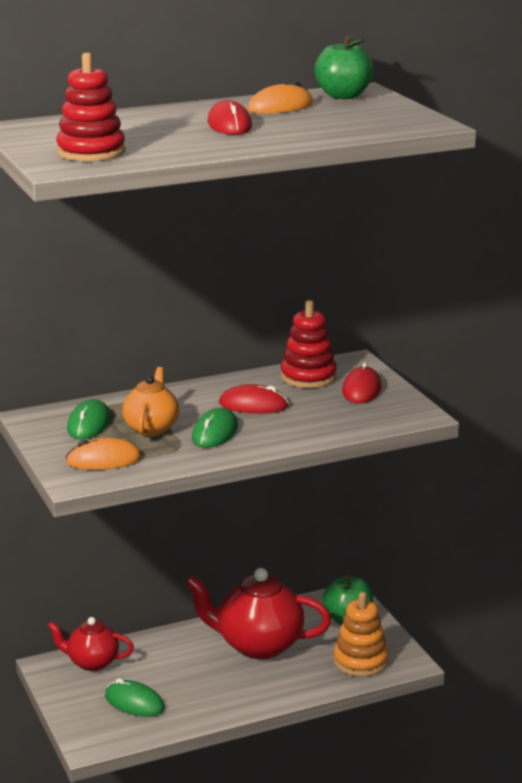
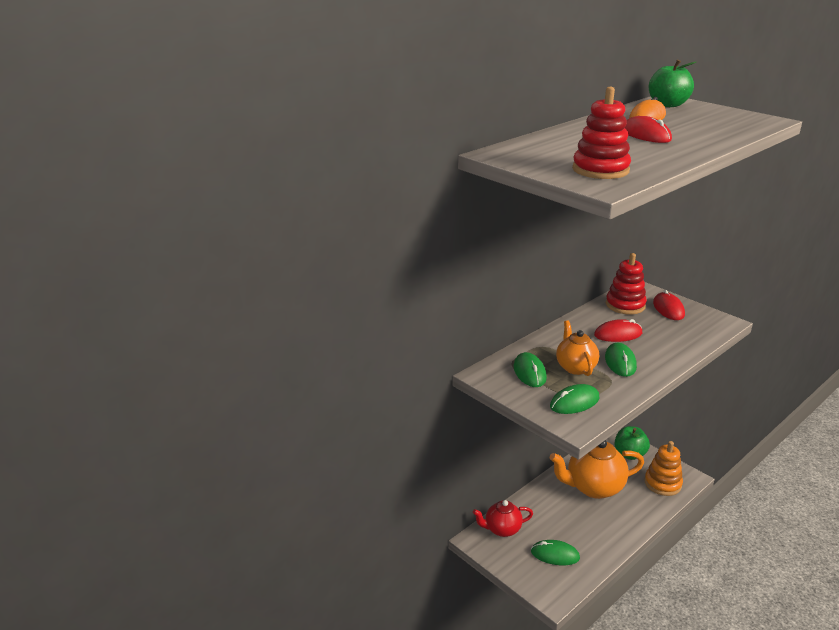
camera: 20 degrees left, 5 degrees up
(103, 460) = (574, 402): orange mouse -> green mouse
(258, 645) = (593, 487): red teapot -> orange teapot

